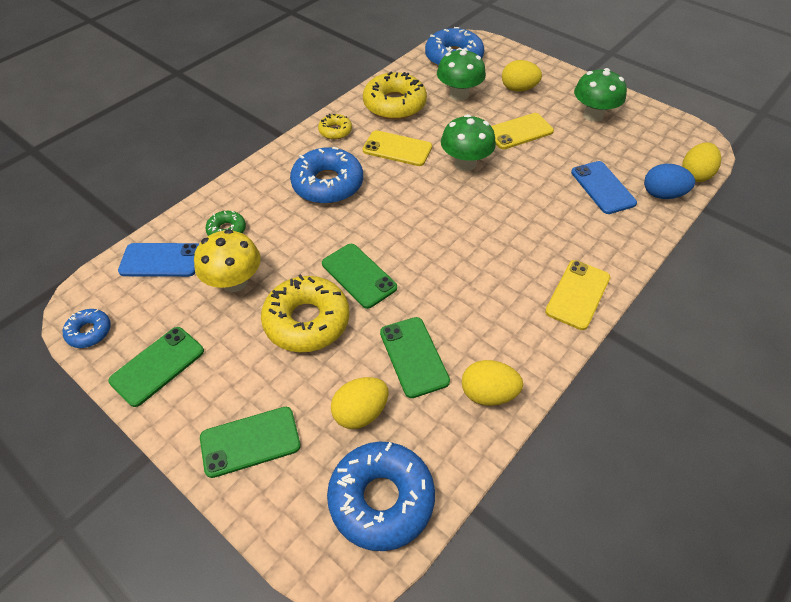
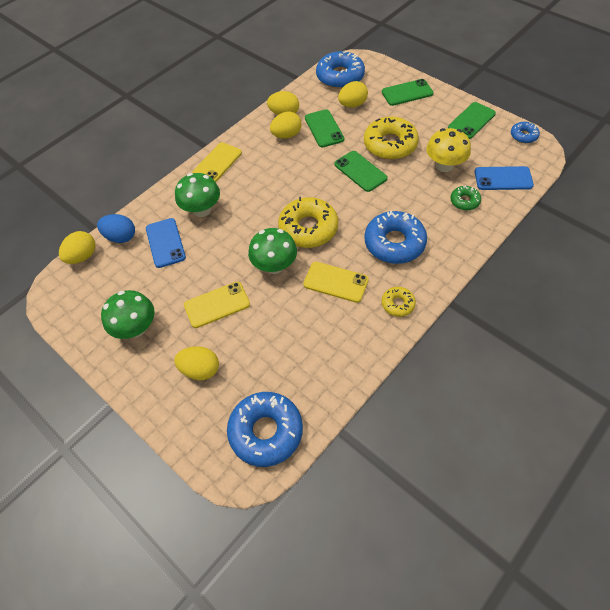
camera: 175 degrees left, 5 degrees up
(394, 104) = (339, 343): yellow donut -> yellow donut (308, 228)
(459, 95) = (268, 359): green mushroom -> green mushroom (202, 210)
(477, 344) = (286, 135): none -> yellow egg

